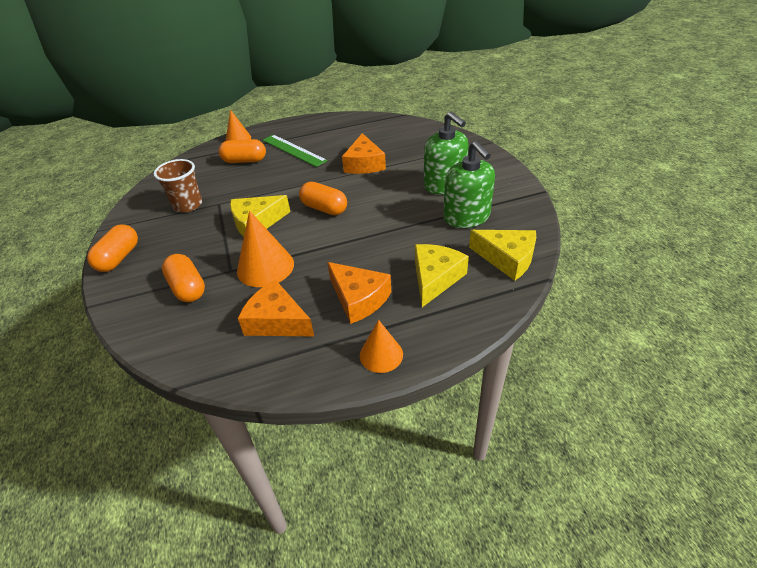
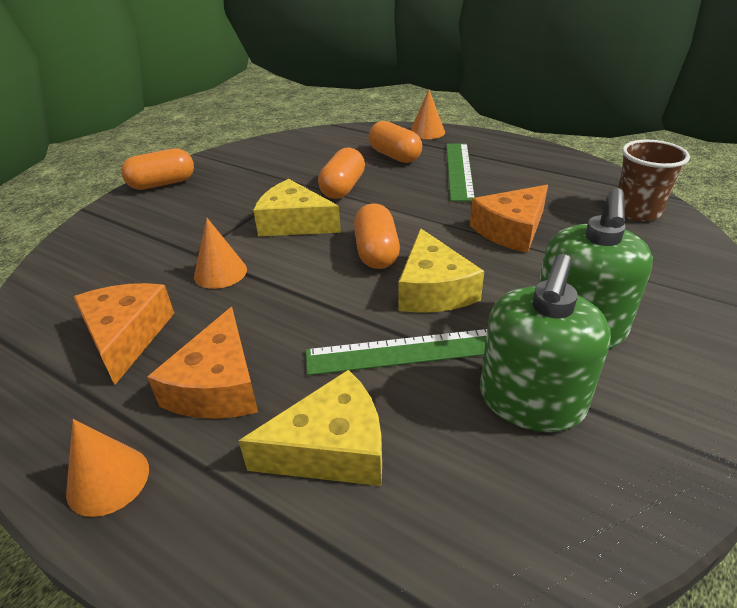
camera: 50 degrees right, 5 degrees down
(187, 288) = (144, 244): orange capsule -> orange capsule (343, 188)
(188, 205) = (279, 170): brown cup -> brown cup (637, 211)
(265, 267) = (220, 272): orange cone -> orange cone, size x0.63
(404, 233) = (406, 351): none -> green ruler
(507, 259) = (480, 528): yellow cheese -> yellow cheese (433, 289)

